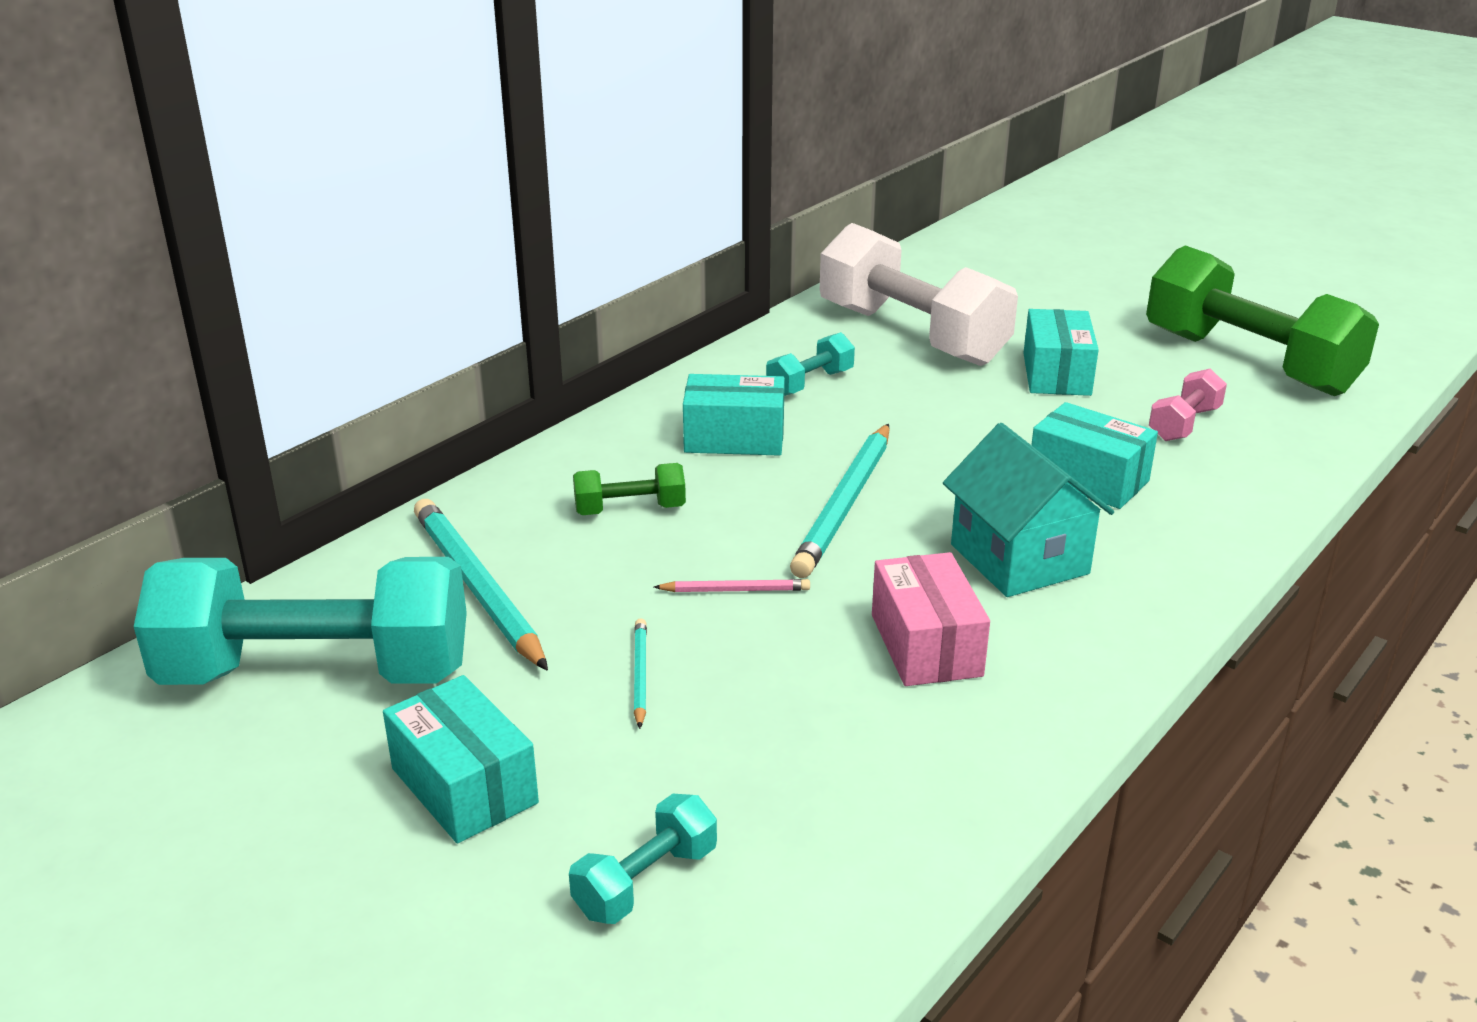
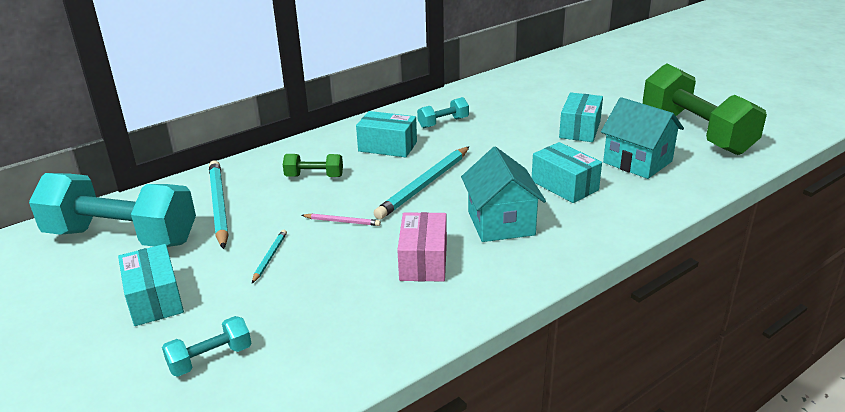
camera: 15 degrees right, 0 degrees up
(911, 335) = (512, 103): white dumbbell -> none
(1184, 424) = (637, 162): pink dumbbell -> turquoise house

